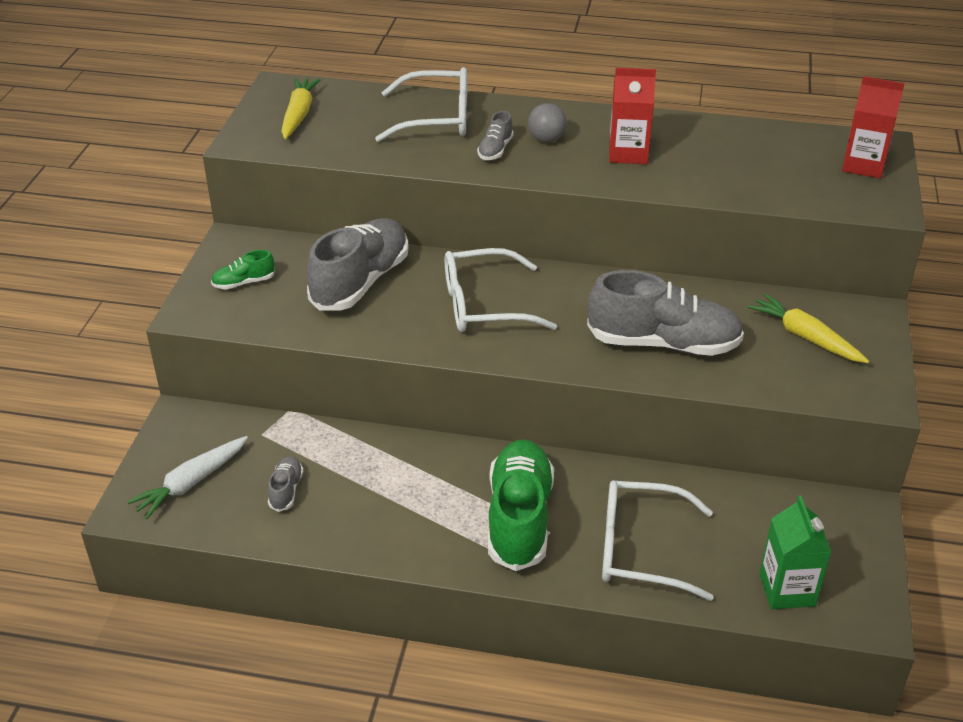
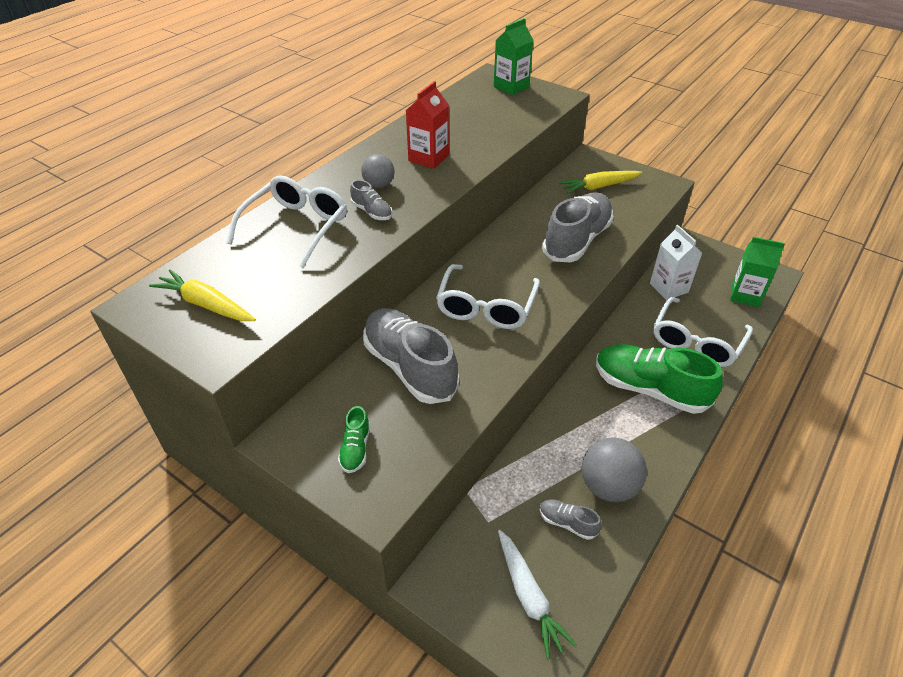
camera: 65 degrees left, 5 degrees up
(349, 511) = (608, 486): none -> grey ball
(734, 503) = (669, 288): none -> white carton
(863, 165) = (511, 87): red carton -> green carton

